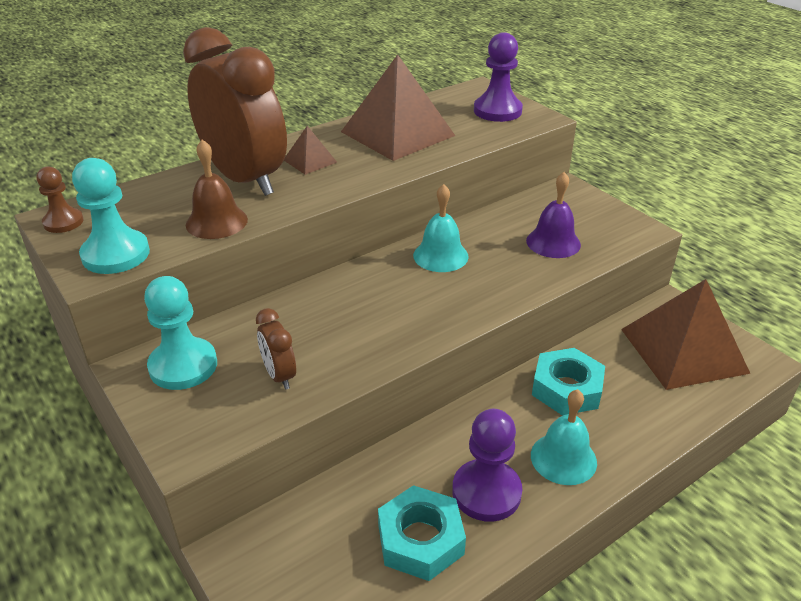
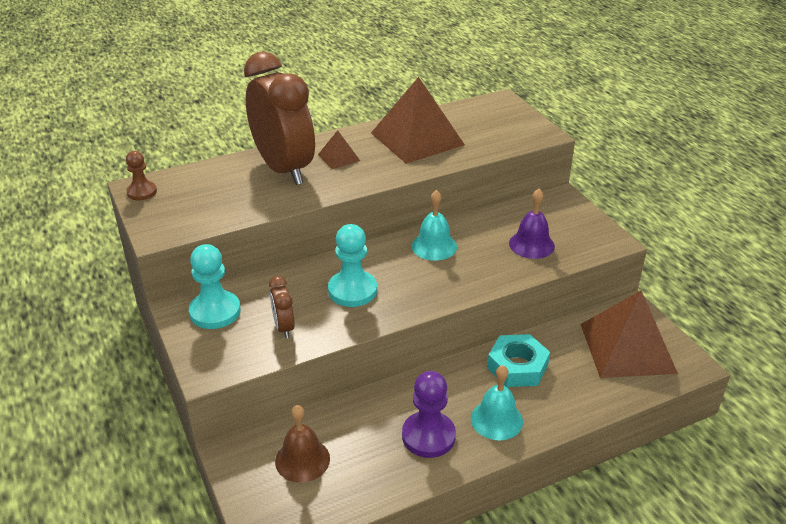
camera: 10 degrees right, 0 degrees up
(116, 254) = (176, 222): turquoise pawn -> turquoise pawn (352, 290)
(216, 222) = (254, 203): brown bell -> brown bell (302, 460)
(420, 540) = (369, 462): turquoise nut -> none
(497, 111) = (509, 124): purple pawn -> none

